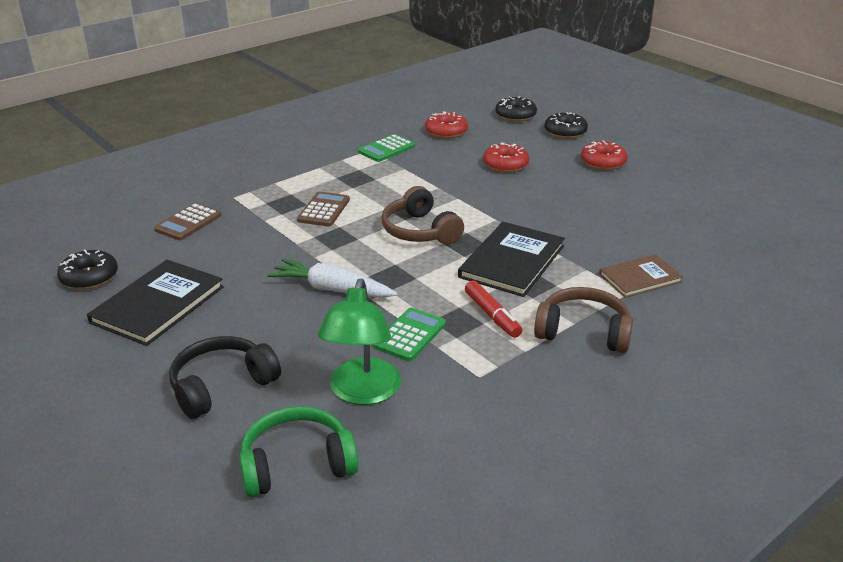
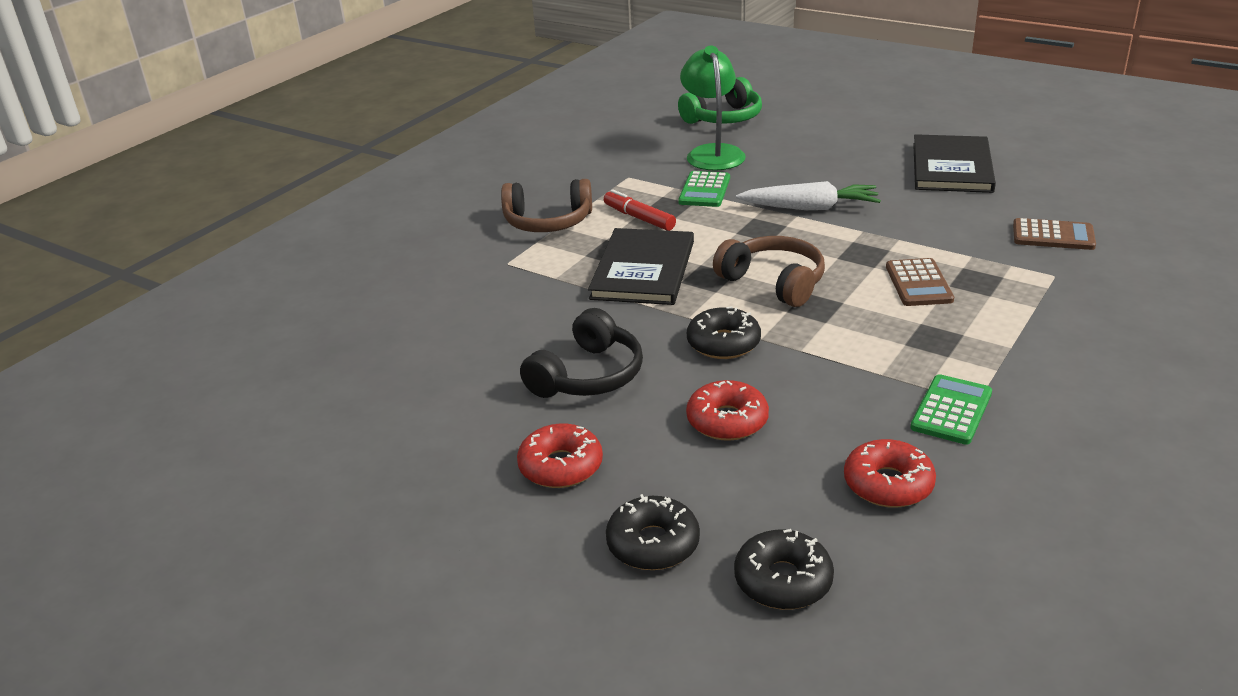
camera: 165 degrees right, 0 degrees up
(89, 277) = (1051, 172): black donut -> black donut (723, 343)
(188, 222) = (1053, 236): brown calculator -> brown calculator turned 90 degrees clockwise
(222, 386) = (821, 137): black headphones -> black headphones (588, 375)
(640, 278) = (493, 281): brown book -> none

